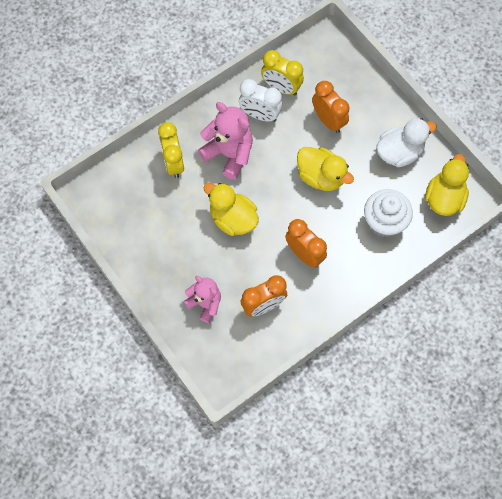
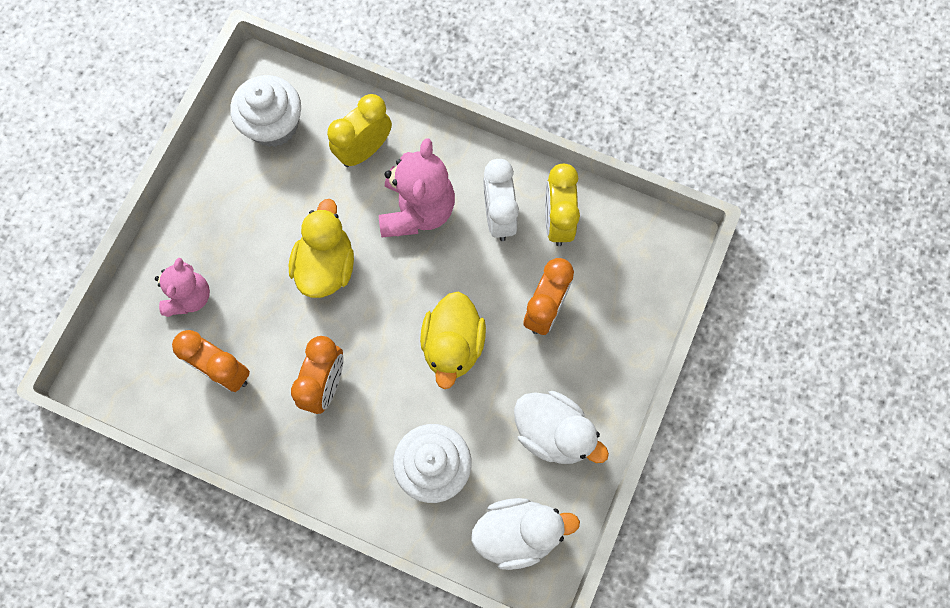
camera: 60 degrees right, 5 degrees up
(124, 204) = (273, 125): none -> white cupcake
(444, 198) = (518, 533): yellow duck -> white duck

